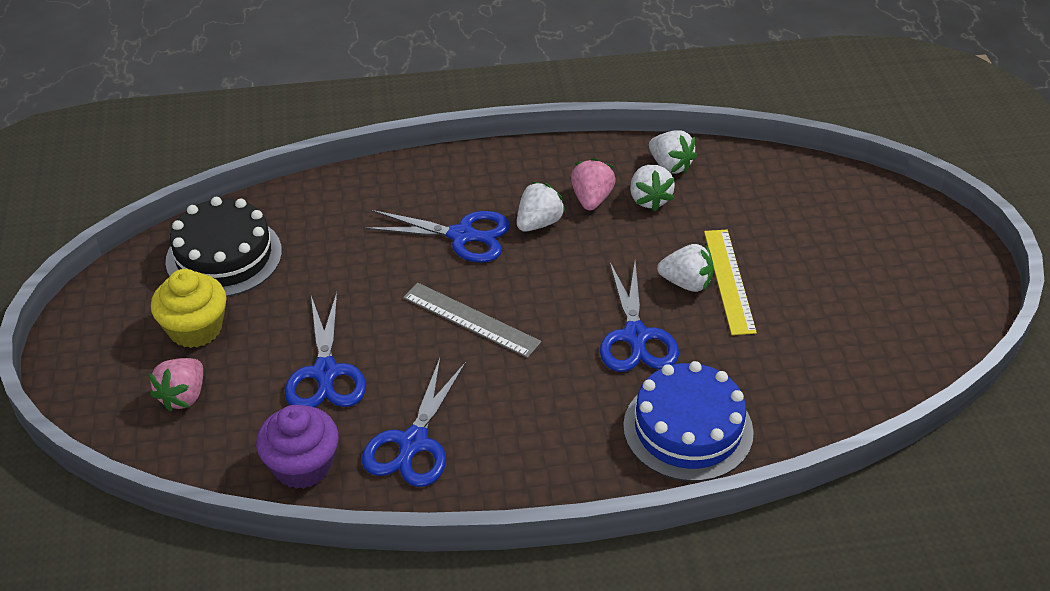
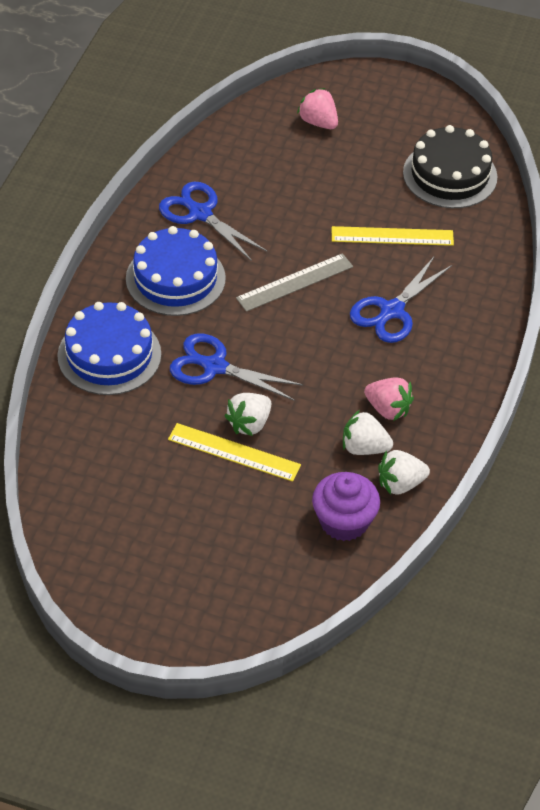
camera: 115 degrees right, 5 degrees up
(195, 329) = (380, 142): yellow cupcake -> none
(302, 466) = (219, 158): purple cupcake -> purple cupcake (344, 521)
(325, 373) = (293, 192): blue scissors -> none
(351, 269) = (392, 236): none -> yellow ruler
(534, 421) = (175, 278): none -> blue cake
(538, 223) = (378, 363): white strawberry -> none

